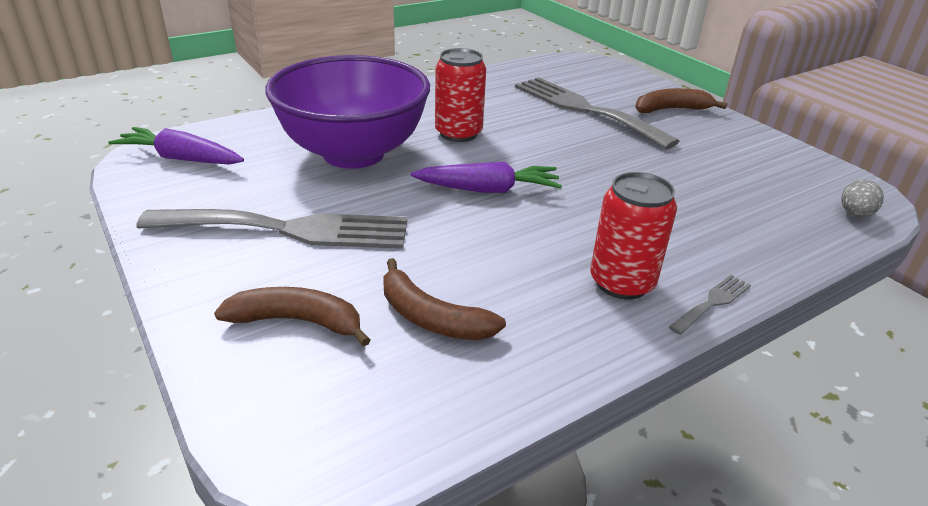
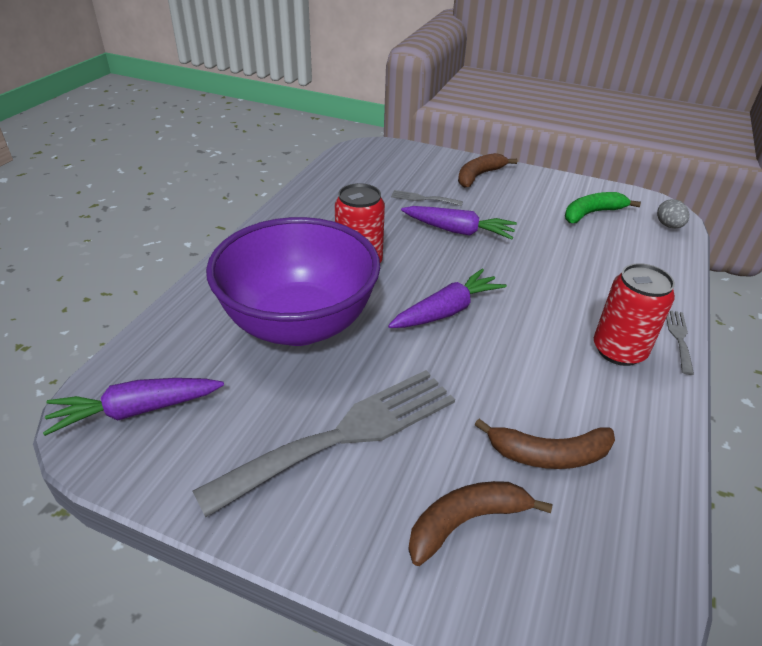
camera: 35 degrees left, 5 degrees up
(584, 109) = (423, 199): grey fork -> grey fork, size x0.42
(585, 141) = (458, 231): none -> purple carrot
(764, 174) = (592, 213): none -> green banana

